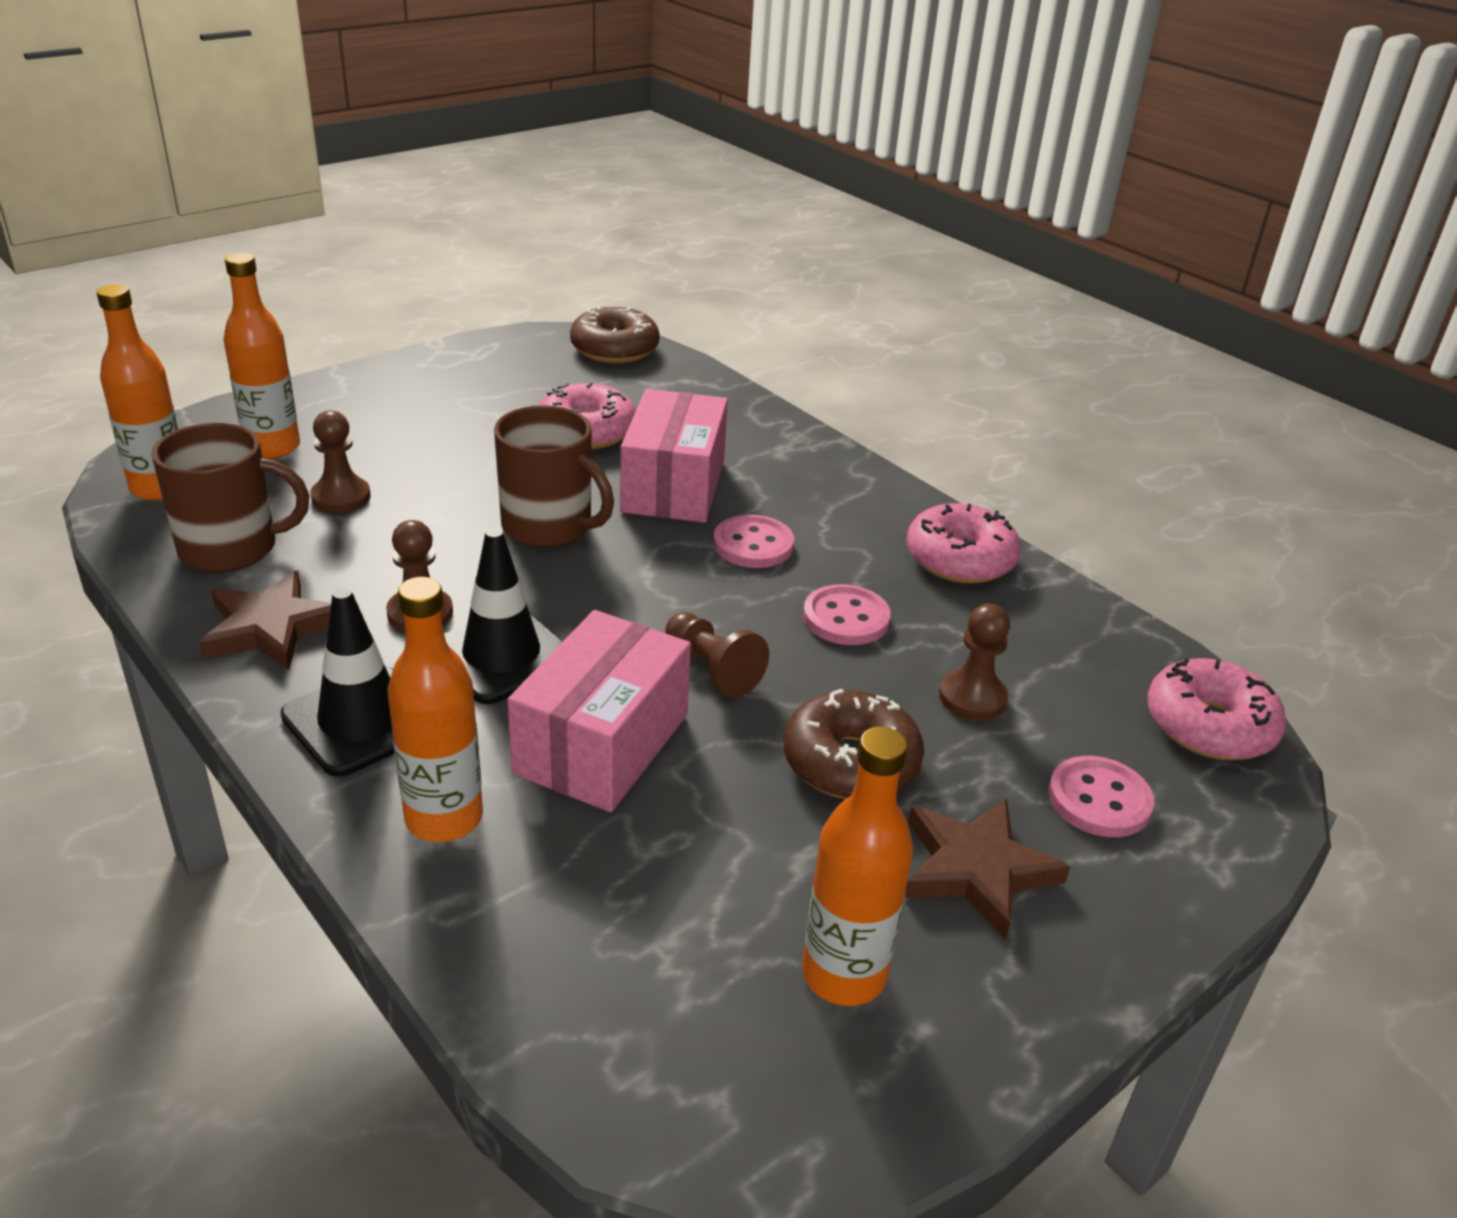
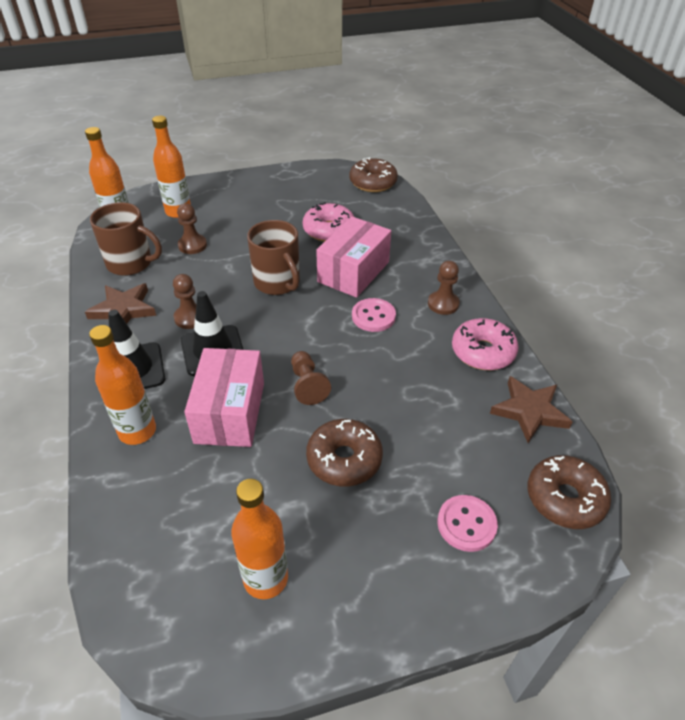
camera: 25 degrees right, 10 degrees up
(602, 743) = (230, 412): pink box -> pink box turned 45 degrees counterclockwise
(846, 618) = (395, 373): pink button -> none
(972, 698) = (434, 440): brown pawn -> brown pawn (443, 304)
(976, 869) = (371, 543): brown star -> brown star (529, 411)
(1209, 726) = (565, 498): pink donut -> brown donut

